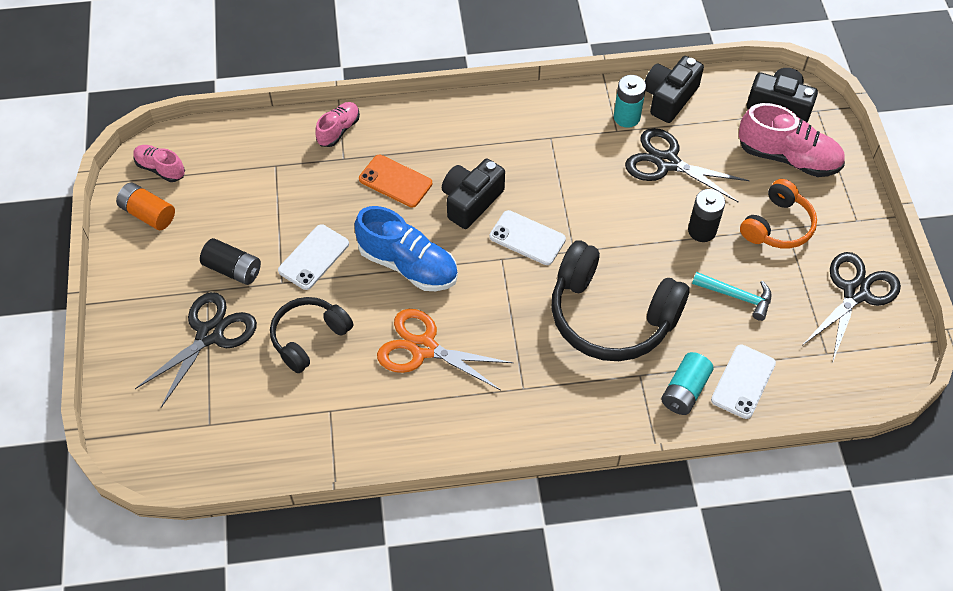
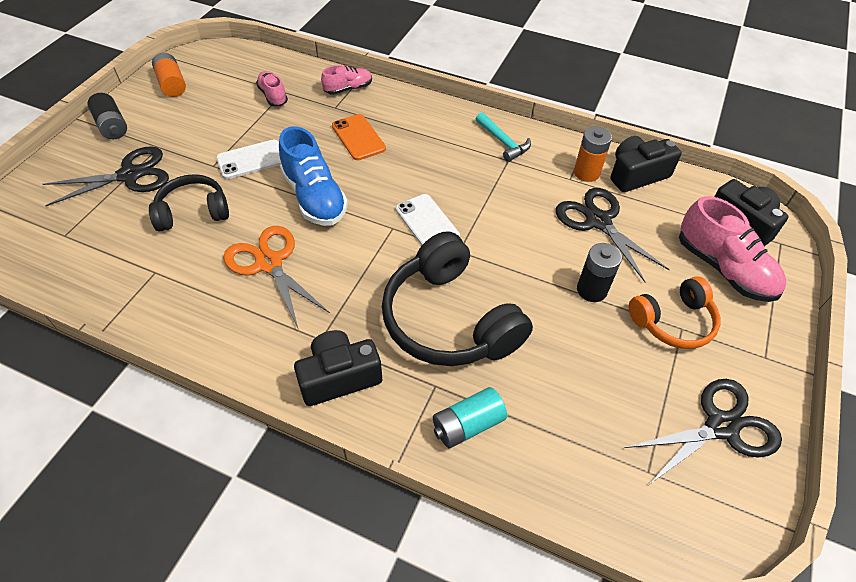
camera: 30 degrees right, 5 degrees down
(160, 169) = (208, 62): pink shoe -> pink shoe (273, 96)
(233, 269) = (189, 141): black battery -> black battery (112, 126)
(471, 201) = (404, 176): black camera -> black camera (339, 377)
(626, 117) = (586, 173): turquoise battery -> orange battery
(736, 296) = (586, 364): turquoise hammer -> turquoise hammer (503, 142)
(743, 381) = (535, 450): white phone -> none

